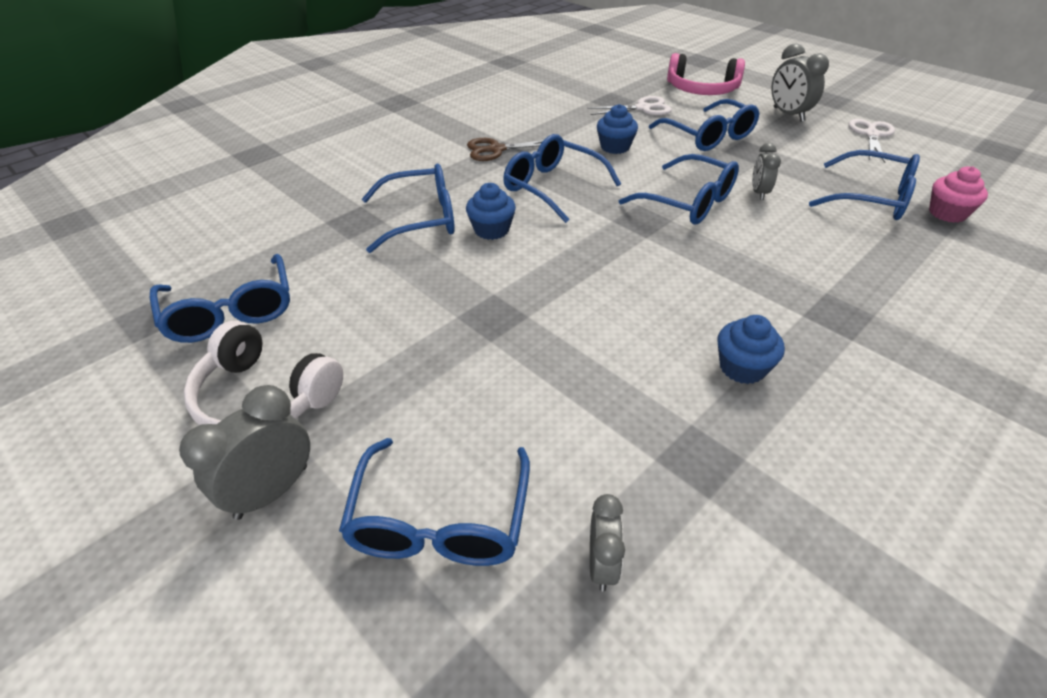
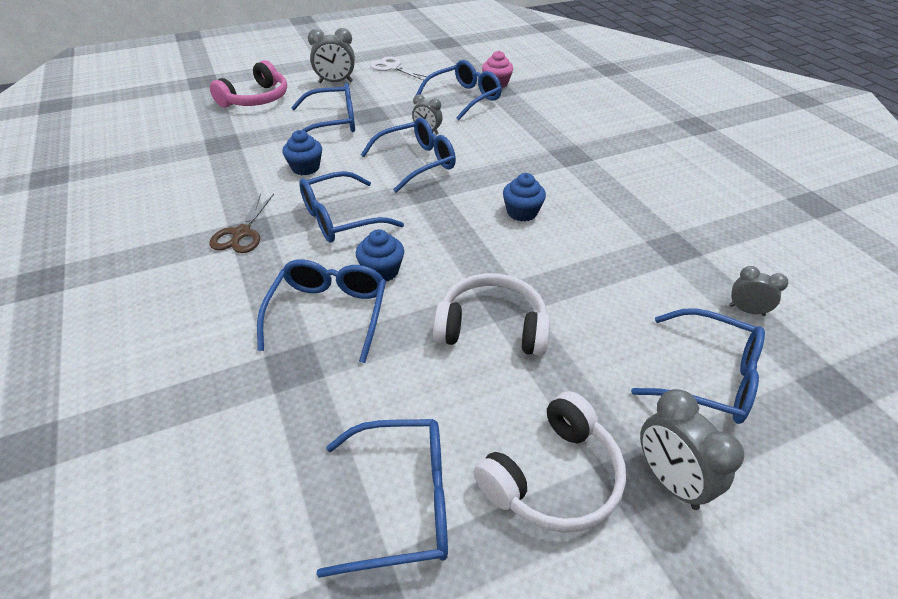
camera: 70 degrees left, 0 degrees up
(447, 316) = (492, 327): none -> white headphones
(643, 108) = (255, 134): white scissors -> none
(742, 367) = (604, 205): blue cupcake -> blue cupcake (522, 212)

